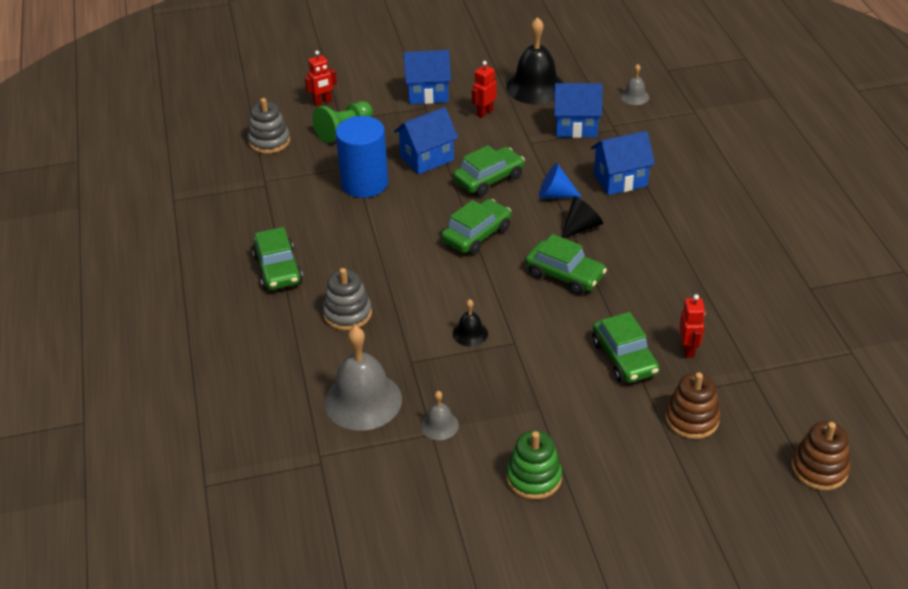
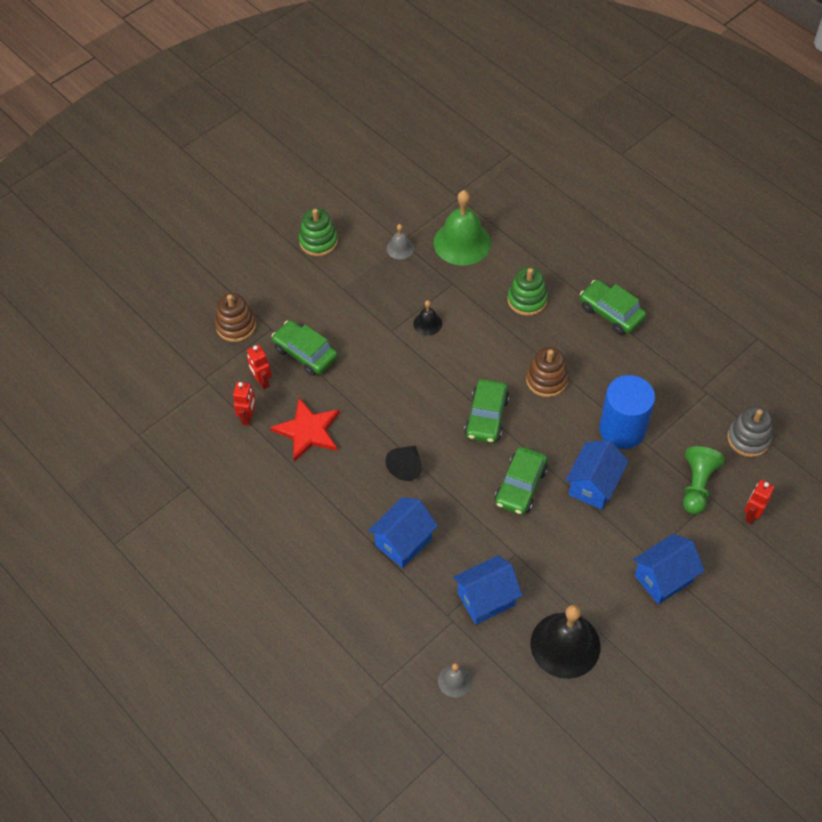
camera: 150 degrees right, 15 degrees up
(347, 314) = (527, 300): grey stacking toy -> green stacking toy
(363, 400) = (462, 242): grey bell -> green bell
(484, 112) = (588, 577): red robot -> red robot (248, 417)
(554, 194) = (451, 494): blue cone -> none
(565, 275) = (390, 408): green car -> none
(661, 288) = (308, 431): none -> red star
(819, 469) = (137, 326): brown stacking toy -> brown stacking toy (546, 380)

